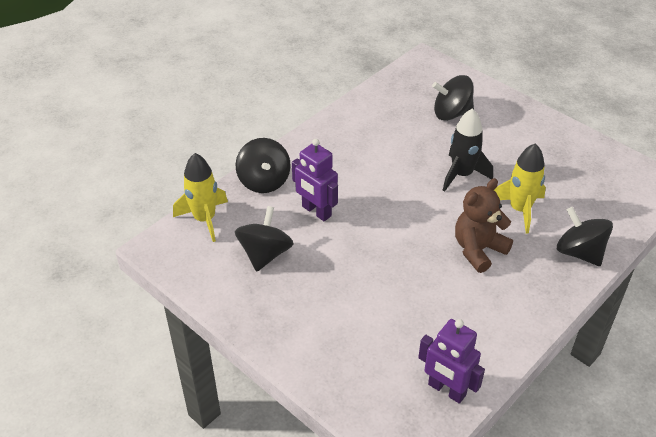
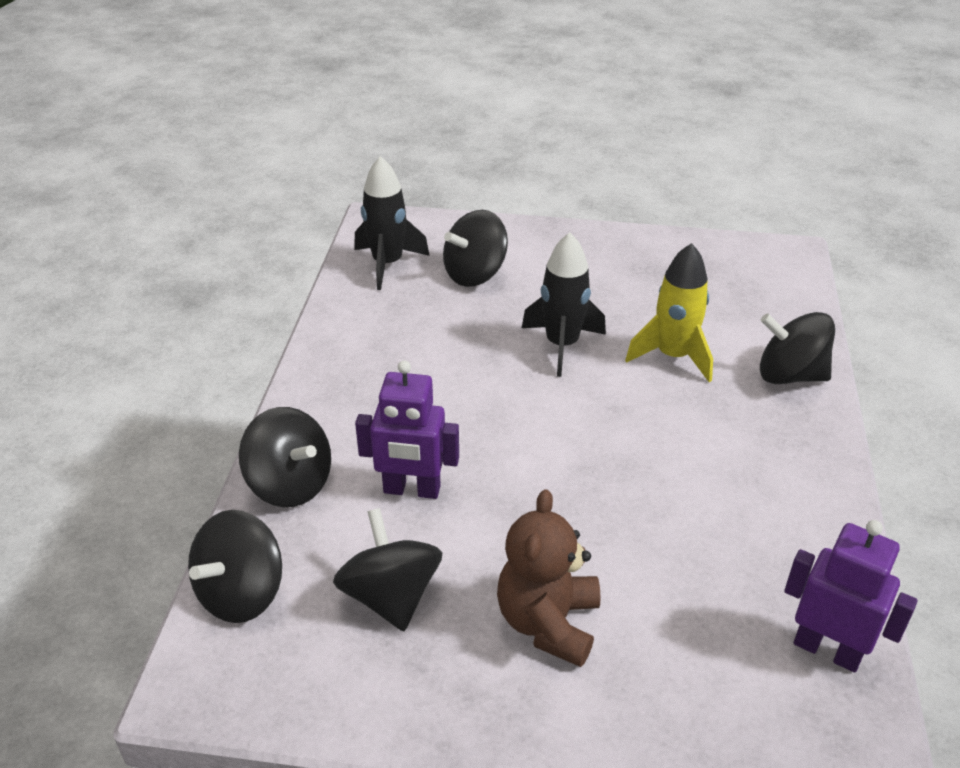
camera: 35 degrees left, 5 degrees down
(204, 219) = (241, 593): yellow rocket -> black spinning top
(408, 87) = (387, 264): none -> black rocket
(446, 390) = (827, 650): purple robot -> purple robot turned 150 degrees counterclockwise
(478, 250) = (676, 432): brown teddy bear -> brown teddy bear (548, 622)

